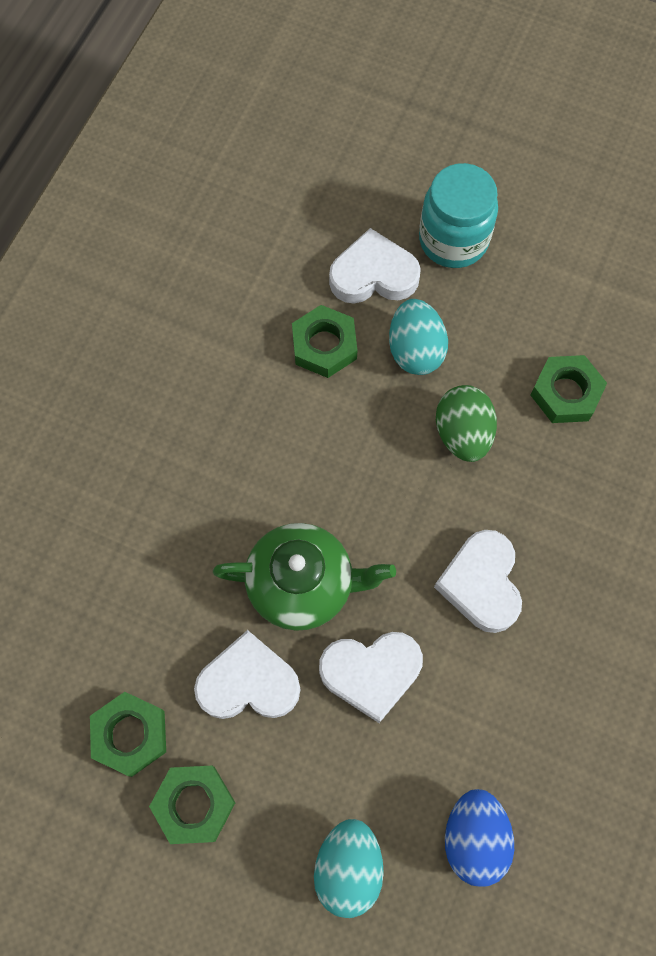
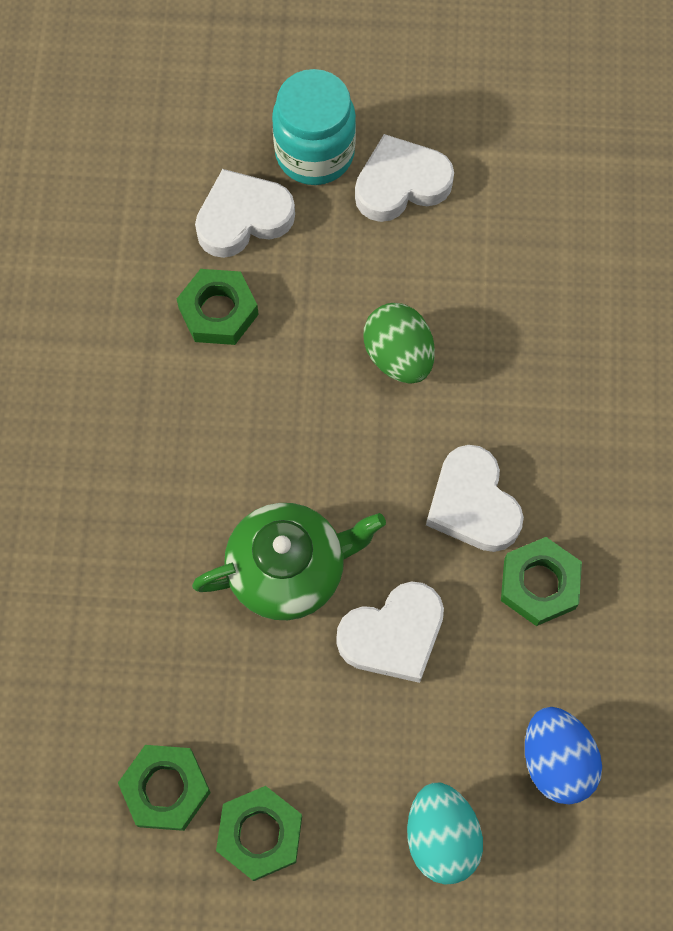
camera: 20 degrees left, 0 degrees up
(248, 682) = (270, 690): white heart -> white heart (401, 184)
(415, 350) = (317, 285): turquoise egg -> none
(566, 393) = (489, 278): green nut -> green nut (539, 584)

